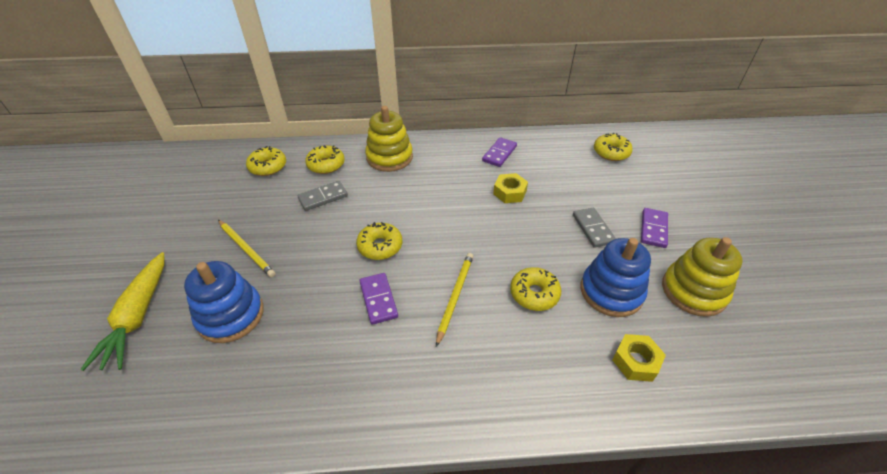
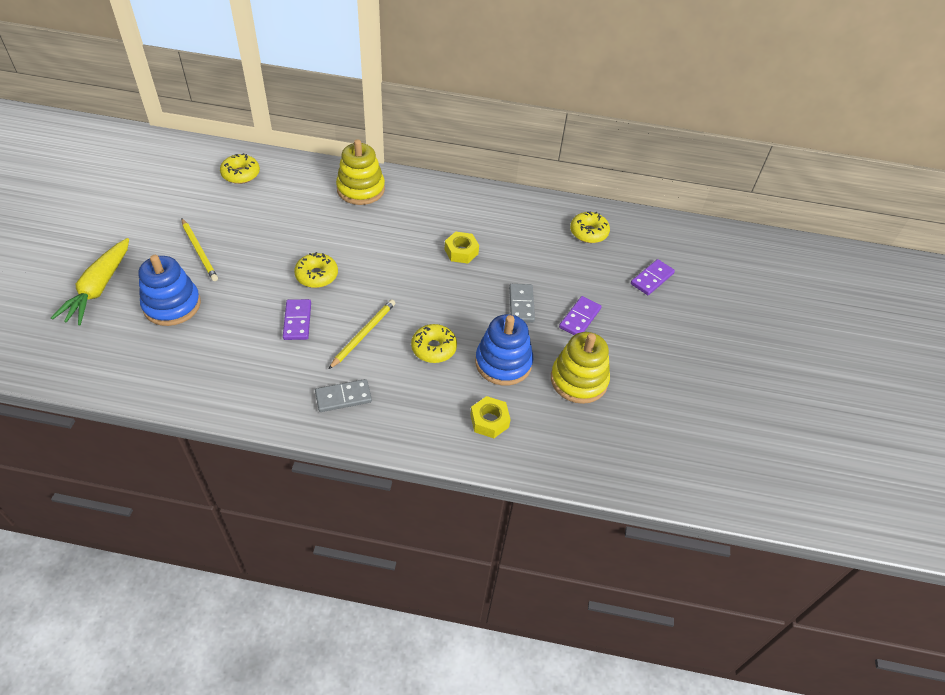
camera: 10 degrees right, 5 degrees up
(323, 197) = (282, 217): grey domino -> grey domino (343, 397)
(326, 165) = (296, 184): yellow donut -> none
(499, 153) = (472, 209): purple domino -> purple domino (652, 279)

